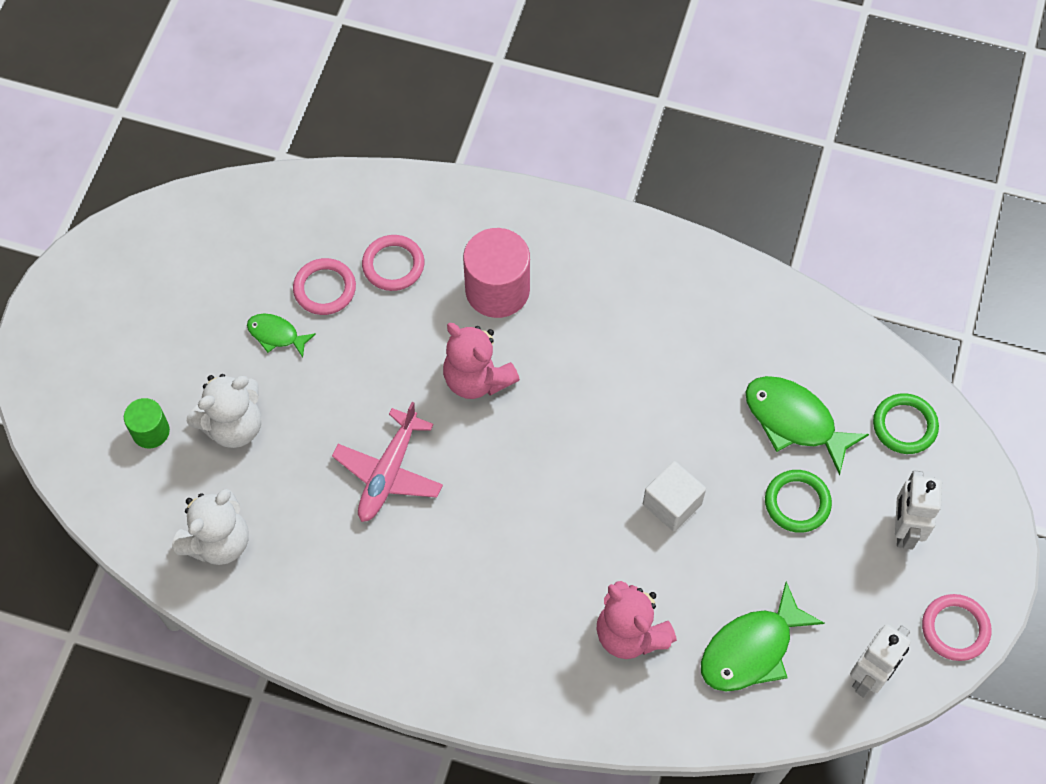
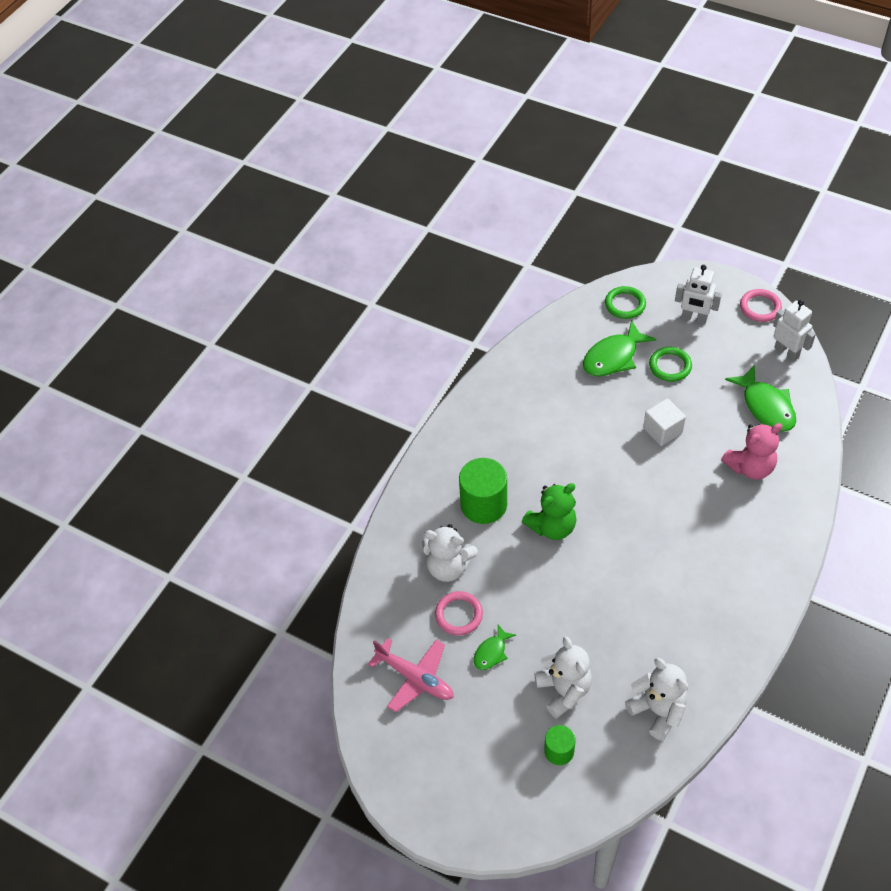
camera: 75 degrees left, 10 degrees down
(389, 472) = (617, 591): pink plane -> pink plane (415, 678)
(393, 265) = (448, 567): pink ring -> white teddy bear
(477, 379) = (552, 526): pink teddy bear -> green teddy bear
(497, 290) = (483, 504): pink cylinder -> green cylinder

